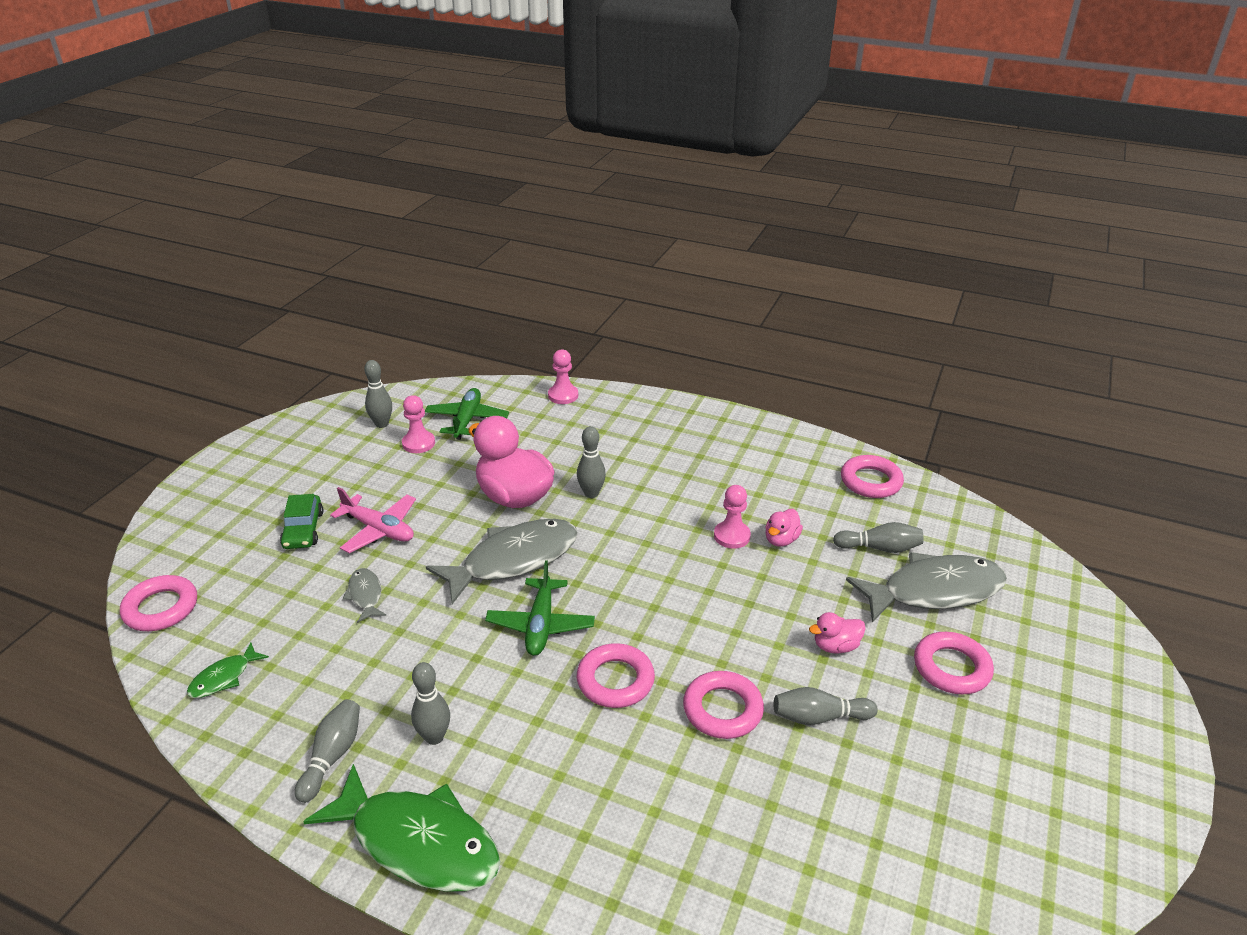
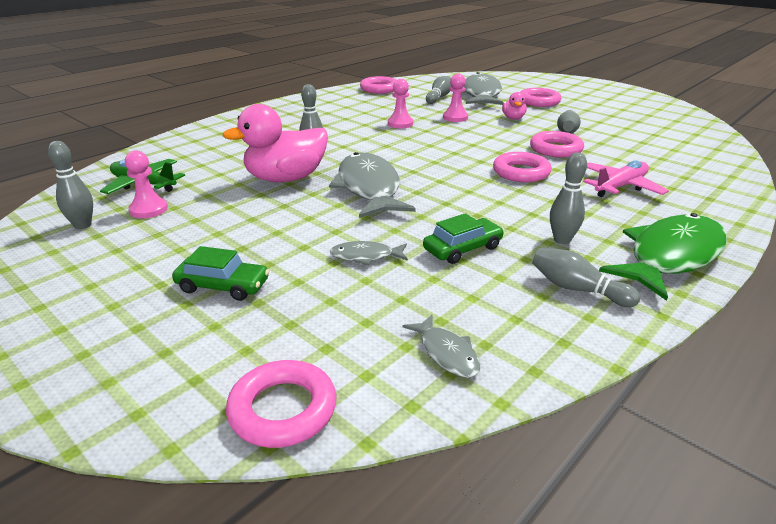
camera: 70 degrees left, 5 degrees down
(224, 678) = (447, 353): green fish -> grey fish
(379, 530) = (269, 242): pink plane -> pink plane (620, 187)
(395, 658) = (463, 249): none -> green car
(540, 625) = (452, 188): green plane -> none
(563, 395) = (167, 145): pink pawn -> pink pawn (455, 117)
(781, 540) = (414, 114): pink duck -> none

